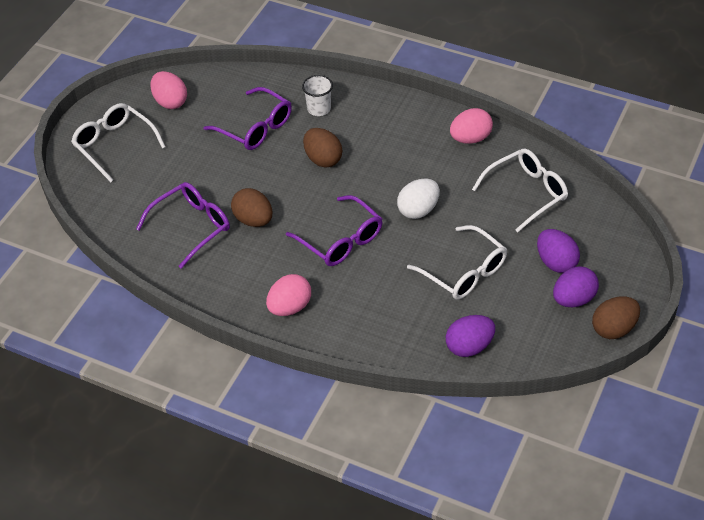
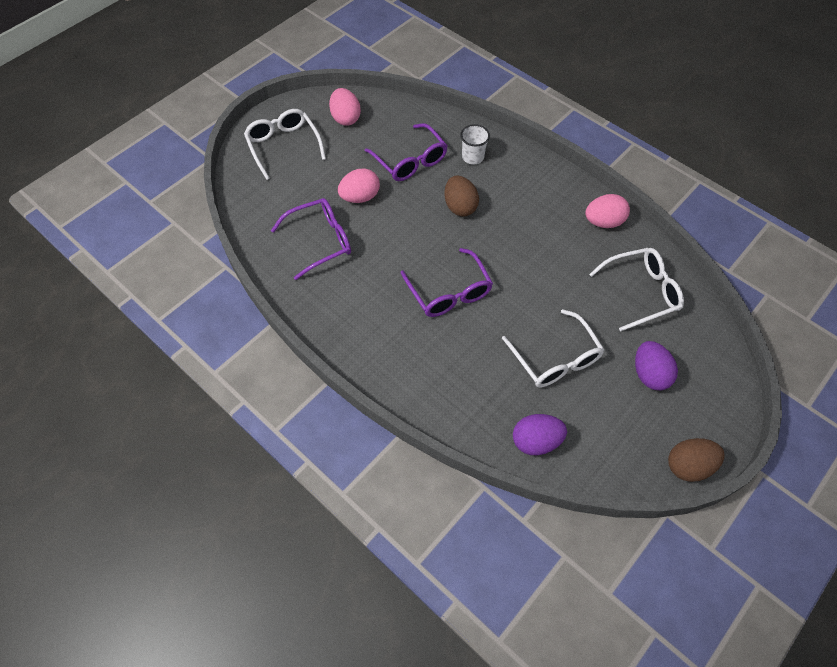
camera: 15 degrees right, 10 degrees up
(253, 220) = (377, 249): brown egg -> none
(290, 307) = (379, 347): pink egg -> pink egg (360, 197)
(418, 210) = (531, 281): white egg -> none
(573, 299) = (656, 420): purple egg -> none

